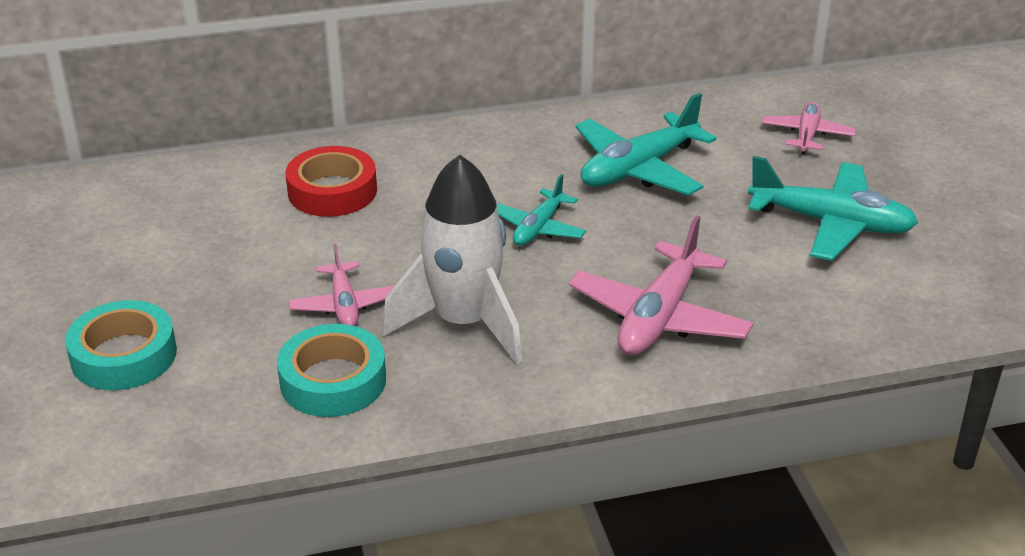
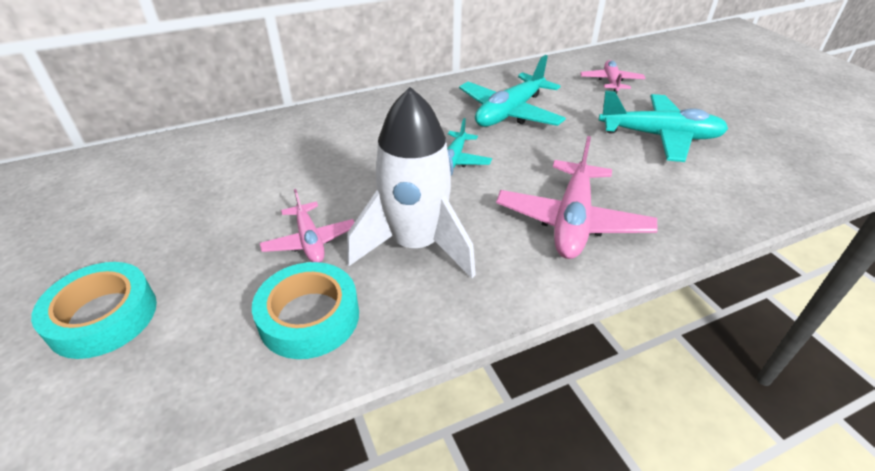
camera: 10 degrees left, 5 degrees up
(332, 191) = (288, 148): red tape -> none

